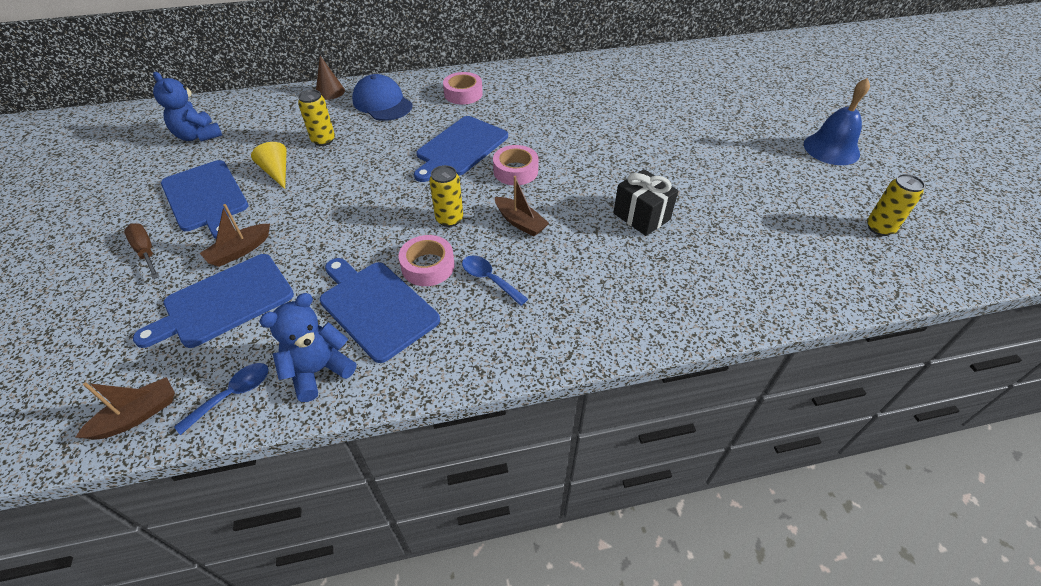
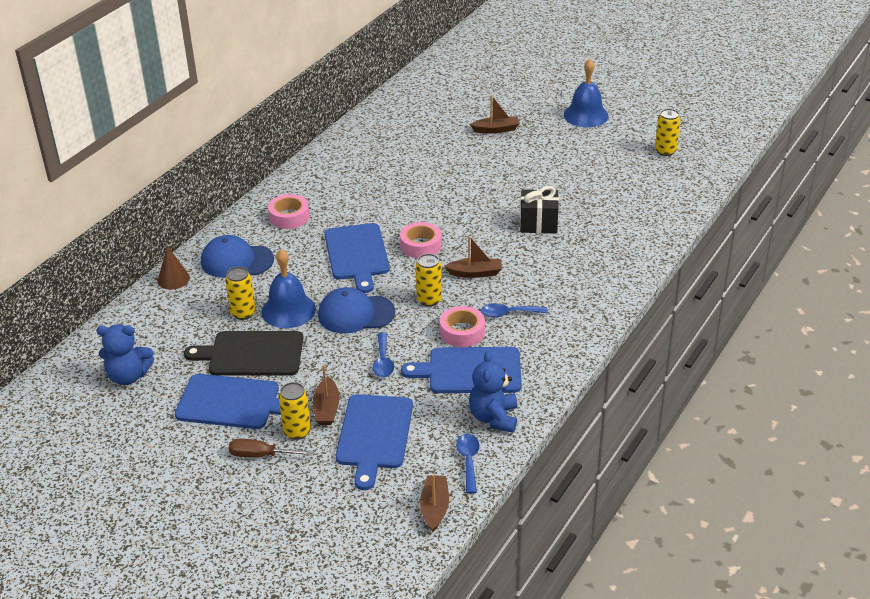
camera: 45 degrees left, 10 degrees down
(194, 253) = (297, 431): none -> yellow can
(277, 172) = (252, 354): yellow cone -> black cutting board
(335, 244) = (383, 361): none -> blue spoon
(350, 157) = (288, 310): none -> blue bell
(383, 192) = (355, 314): none -> blue cap
(722, 117) = (496, 130): none -> brown boat

